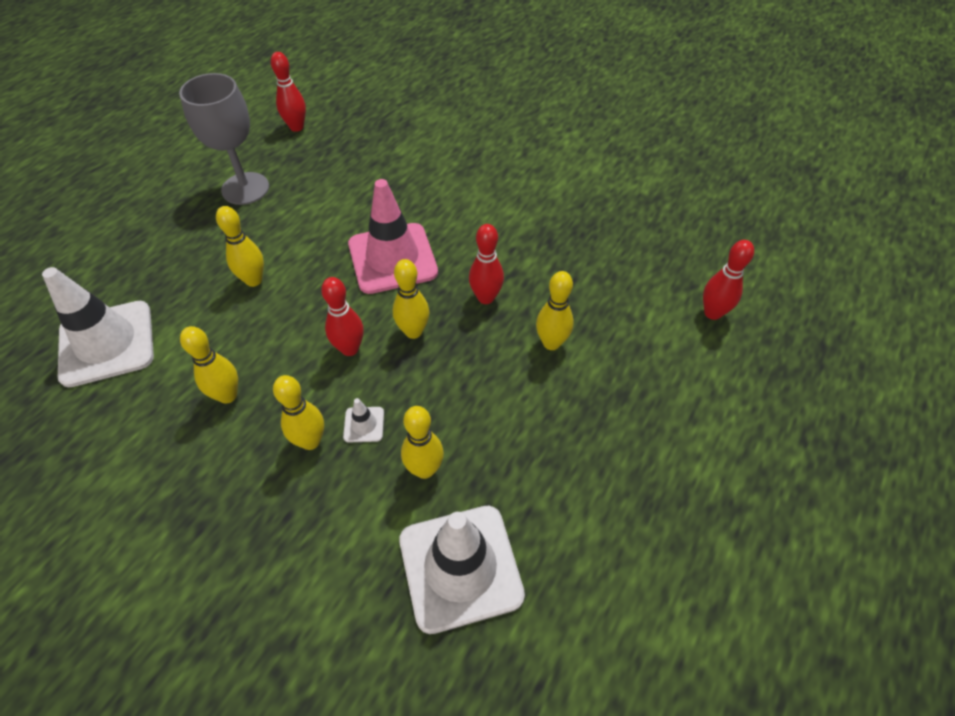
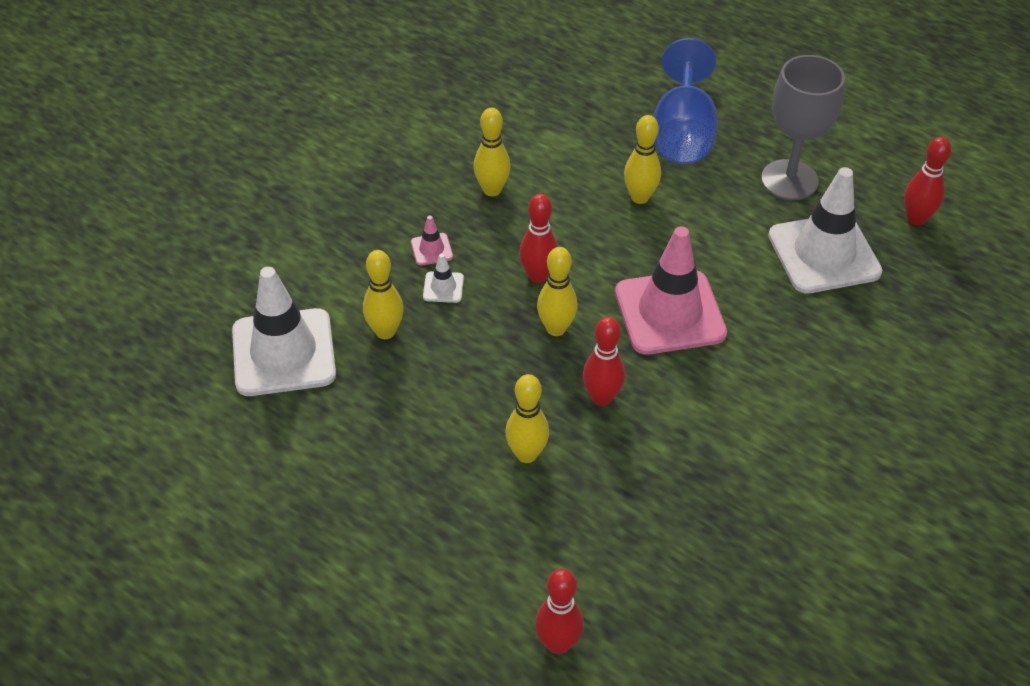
camera: 95 degrees right, 5 degrees down
(107, 343) = (563, 104): white traffic cone -> white traffic cone (824, 254)
(173, 253) = (682, 134): none -> blue goblet
(310, 441) = (431, 249): yellow bowling pin -> pink traffic cone

